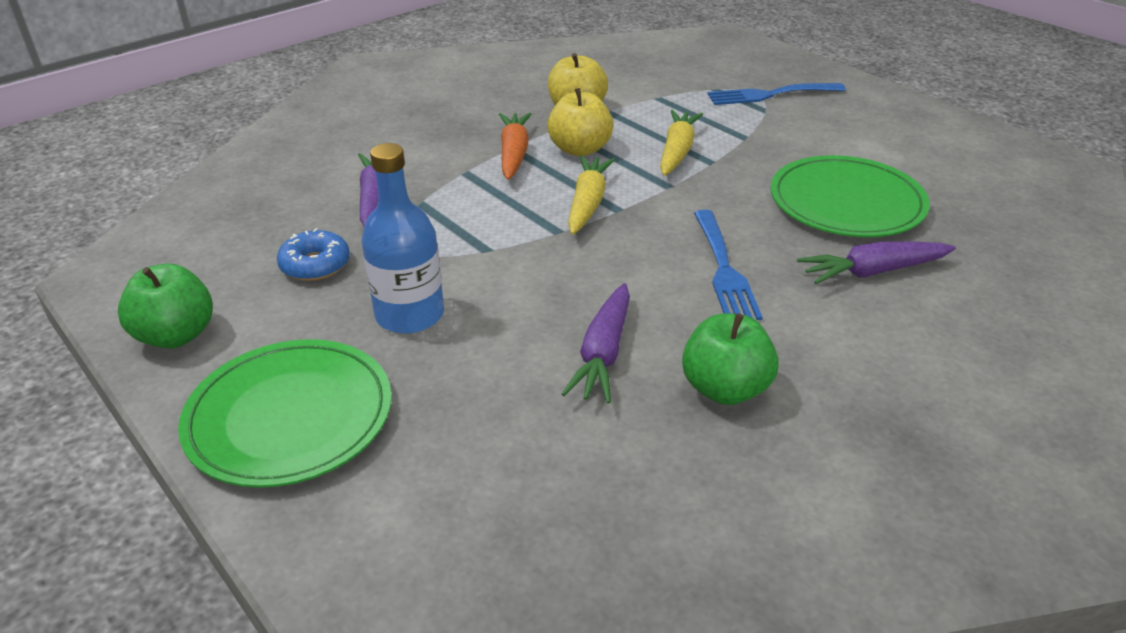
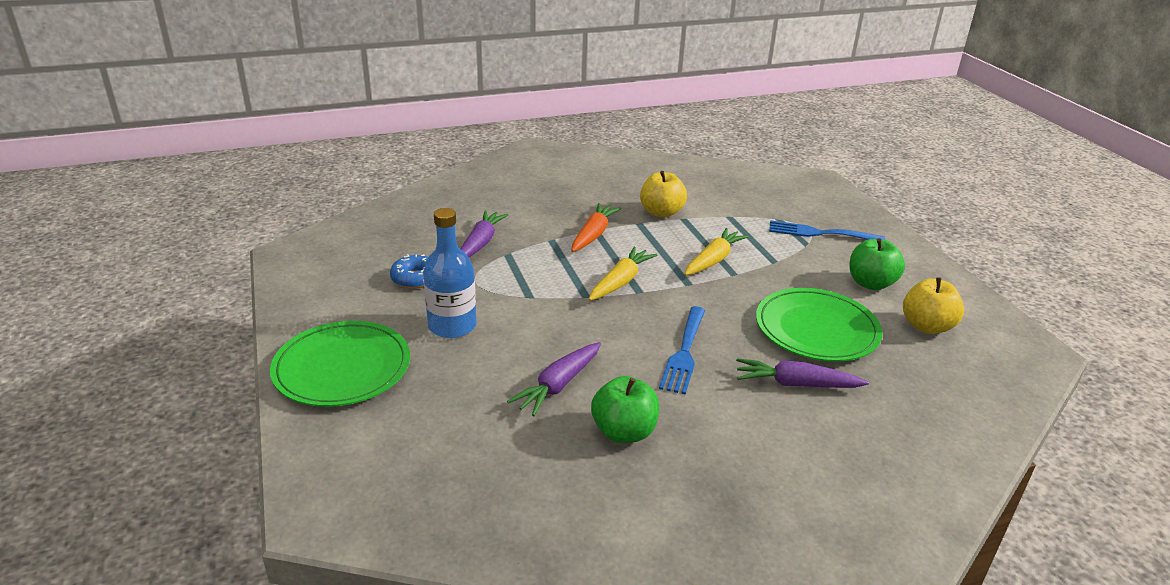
camera: 20 degrees right, 5 degrees down
(176, 335) = (309, 301): green apple -> green apple (871, 283)
(580, 149) = (642, 242): yellow apple -> yellow apple (926, 326)

